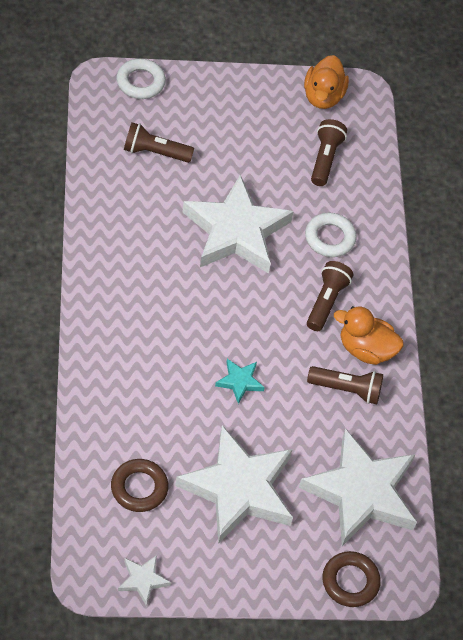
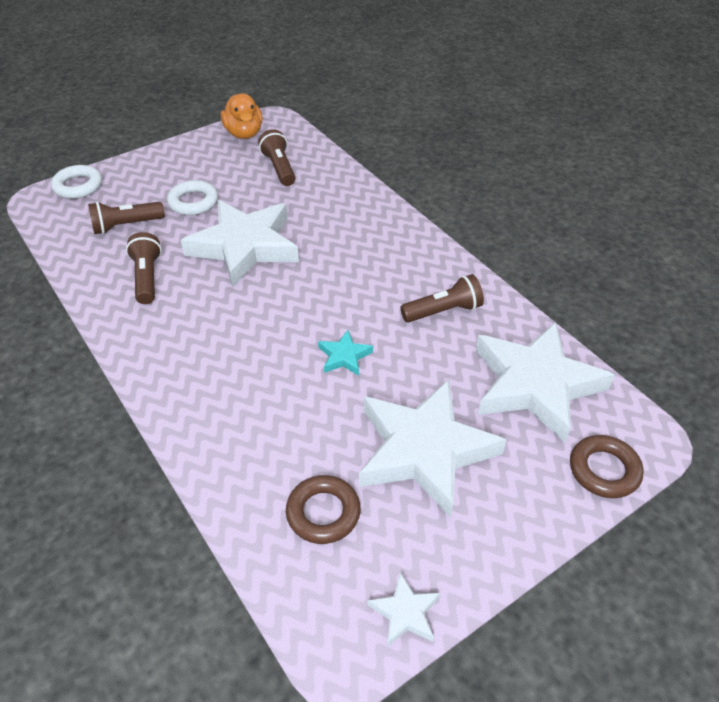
camera: 25 degrees left, 10 degrees down
(326, 301) = (366, 257): brown flashlight -> brown flashlight (147, 278)
(330, 238) = (329, 214): white ring -> white ring (193, 202)
(365, 349) = (430, 274): orange duck -> none

